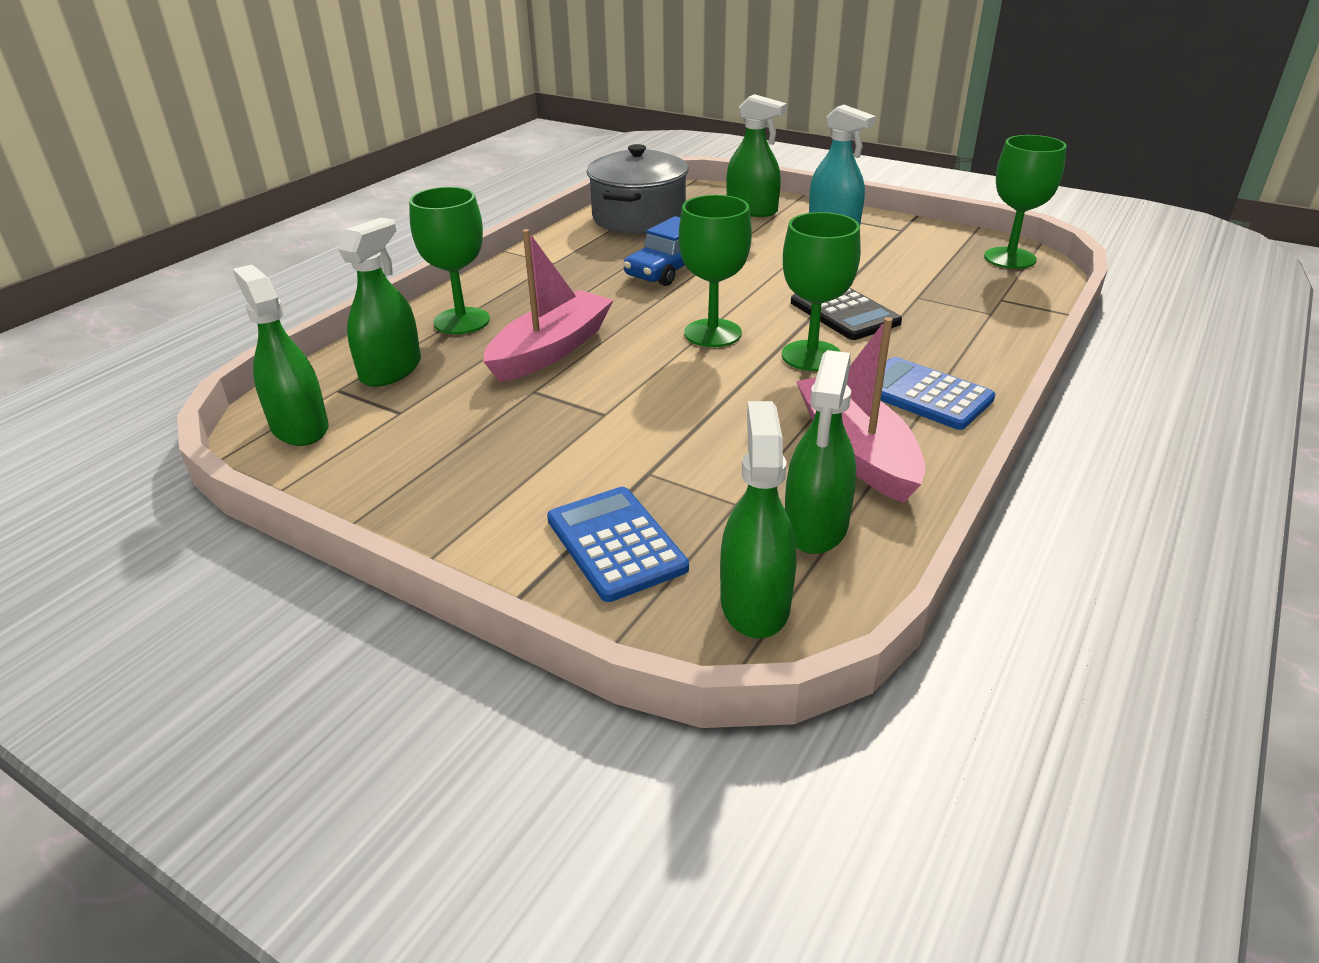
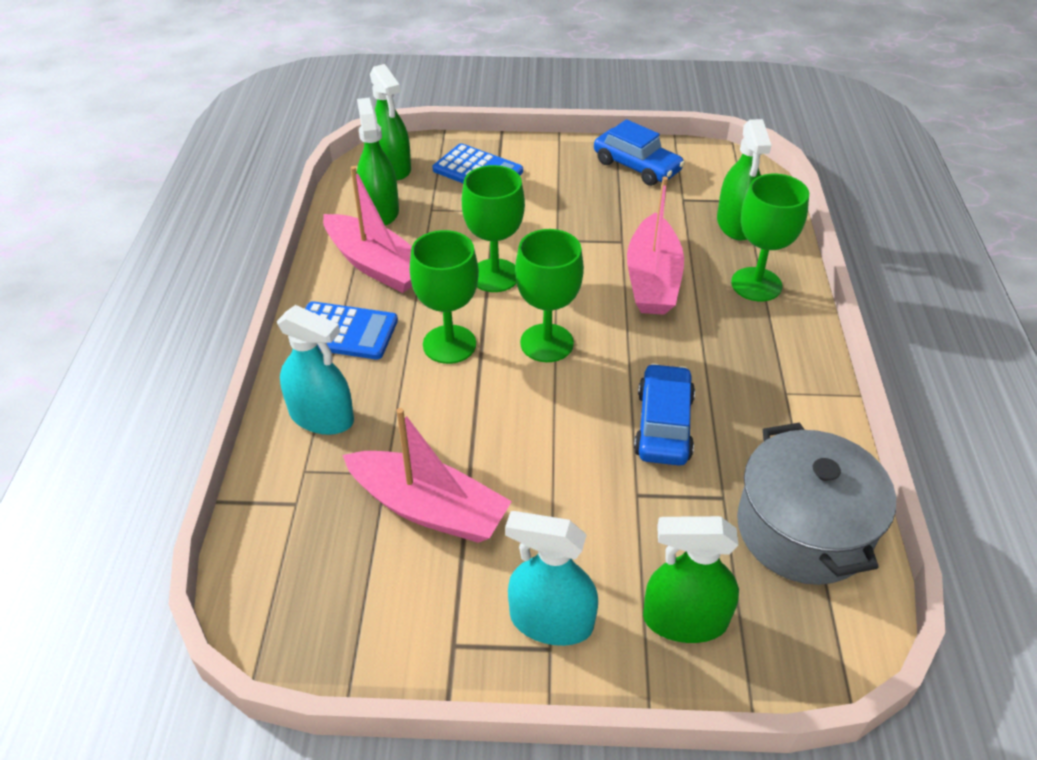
camera: 150 degrees right, 10 degrees up
(299, 427) = (723, 172): green spray bottle -> none
(387, 470) = (637, 166): none -> blue car
(844, 312) = (448, 416): black calculator -> none
(890, 275) = (429, 508): none -> pink boat
(967, 339) = (321, 417): none -> turquoise spray bottle
(1010, 258) = (292, 612): green goblet -> green goblet (494, 275)

